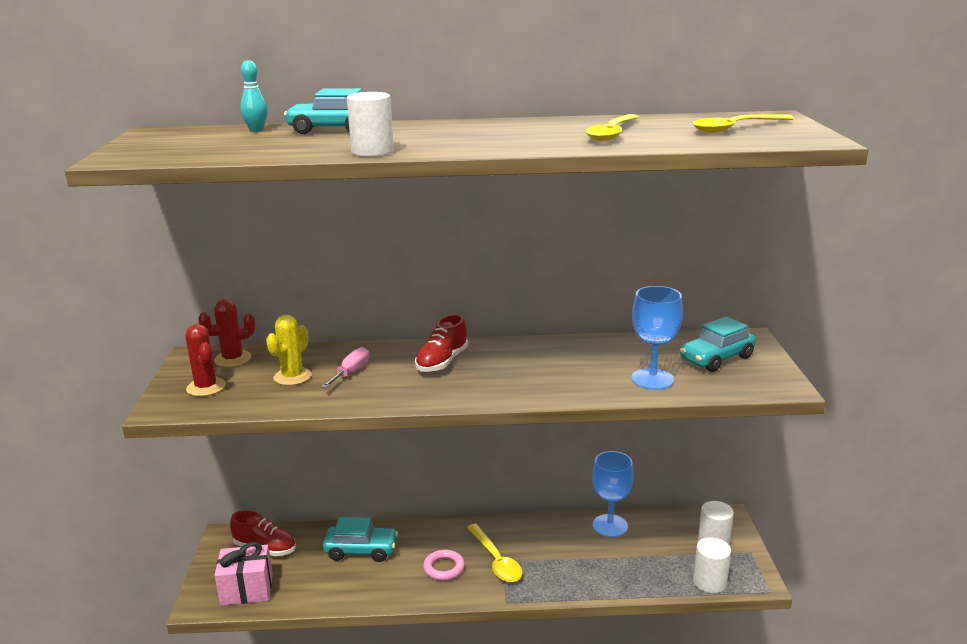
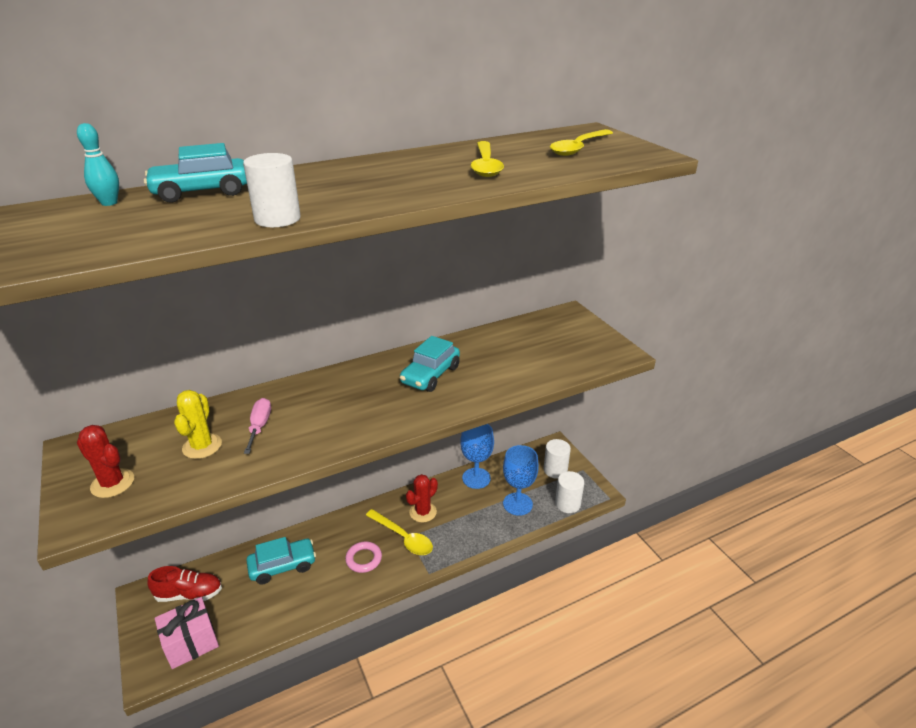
camera: 25 degrees left, 10 degrees up
(233, 359) = (123, 440): red cactus -> red cactus (423, 512)
(442, 362) = (340, 393): red shoe -> none
(652, 379) = (525, 369): blue goblet -> blue goblet (517, 504)
(716, 358) = (559, 338): turquoise car -> turquoise car (430, 375)

